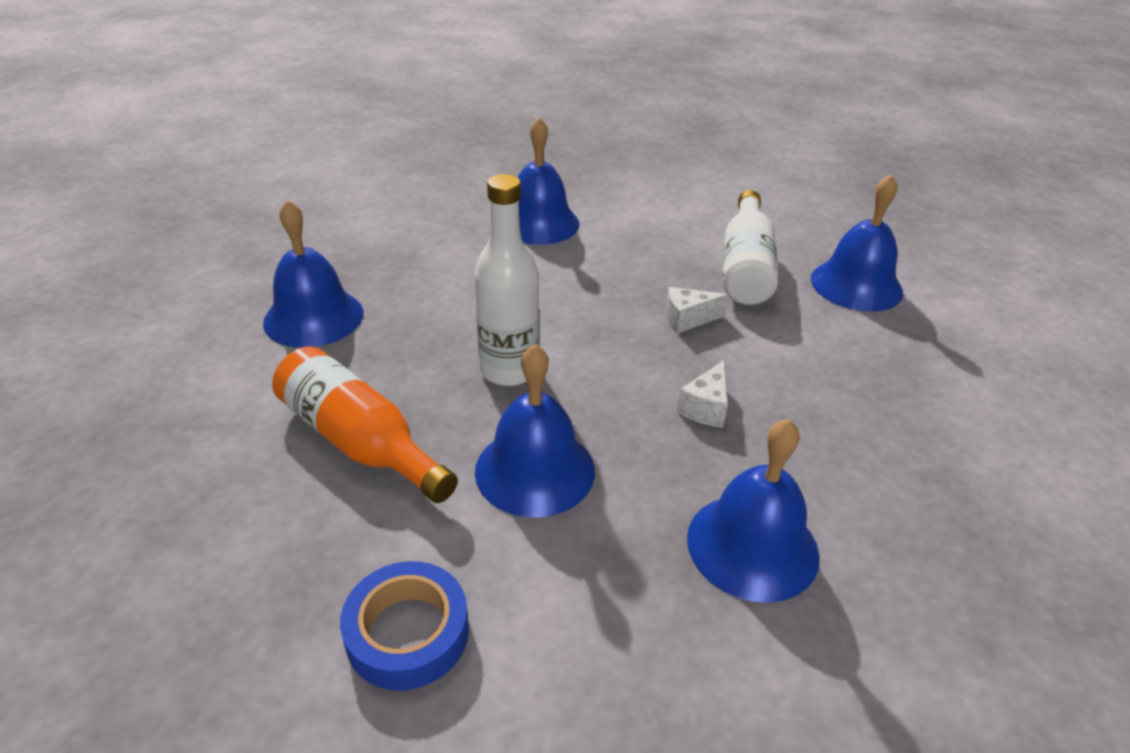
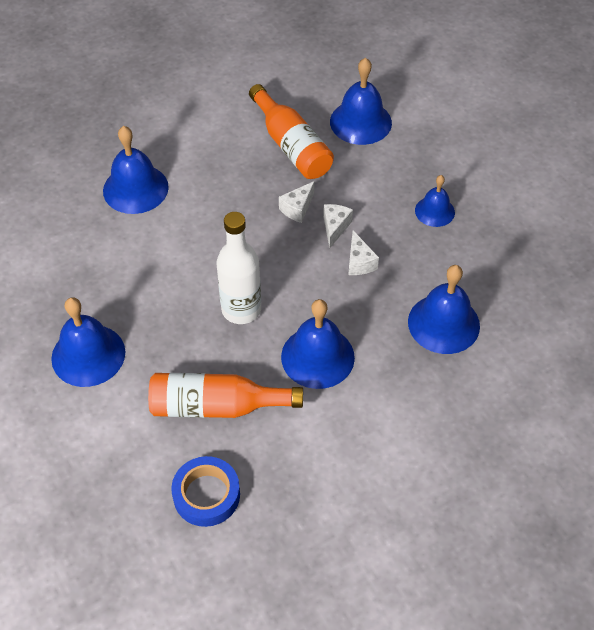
camera: 40 degrees left, 15 degrees up
(407, 633) = (349, 470): blue tape -> blue tape (206, 495)
(713, 359) = (335, 227): none -> white cheese
(745, 266) = (291, 145): white bottle -> orange bottle
(872, 413) = (434, 211): none -> blue bell

